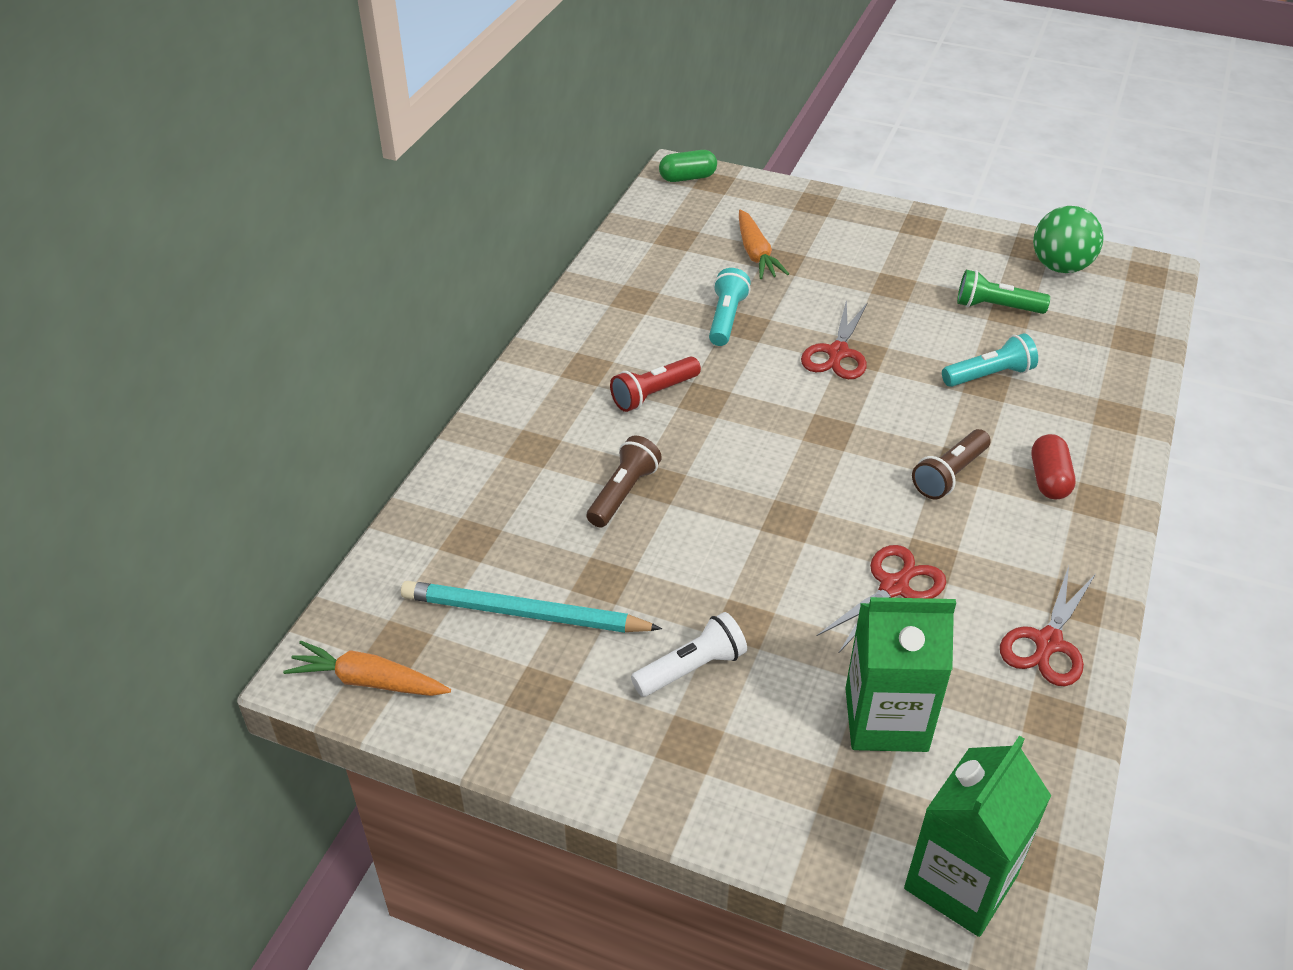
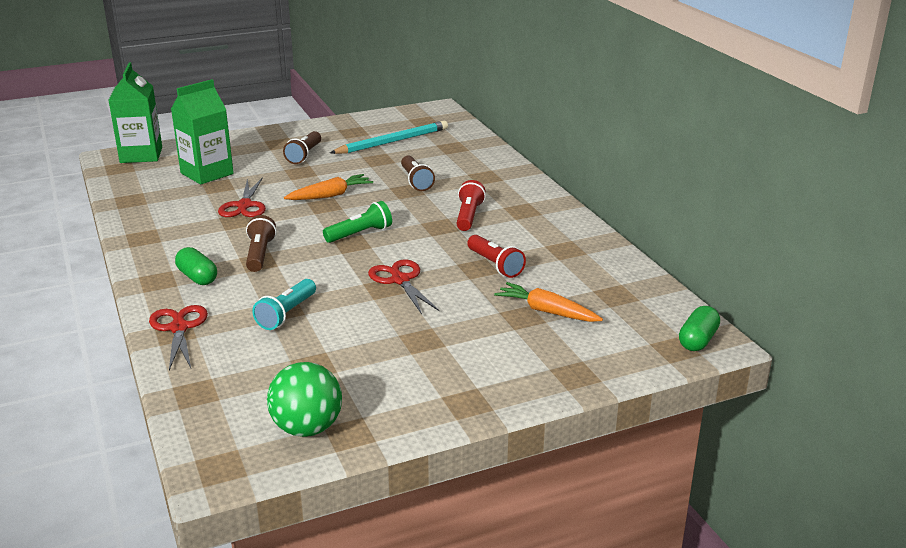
camera: 135 degrees right, 15 degrees down
(368, 681) = (416, 113): orange carrot -> orange carrot (330, 195)
(692, 668) = (304, 155): white flashlight -> brown flashlight
(726, 318) = (495, 265): turquoise flashlight -> red flashlight
(995, 307) = (328, 363): green flashlight -> green flashlight (360, 234)
(1048, 643) = (149, 218): red scissors -> red scissors (179, 328)
(1049, 479) = (197, 277): red capsule -> green capsule

